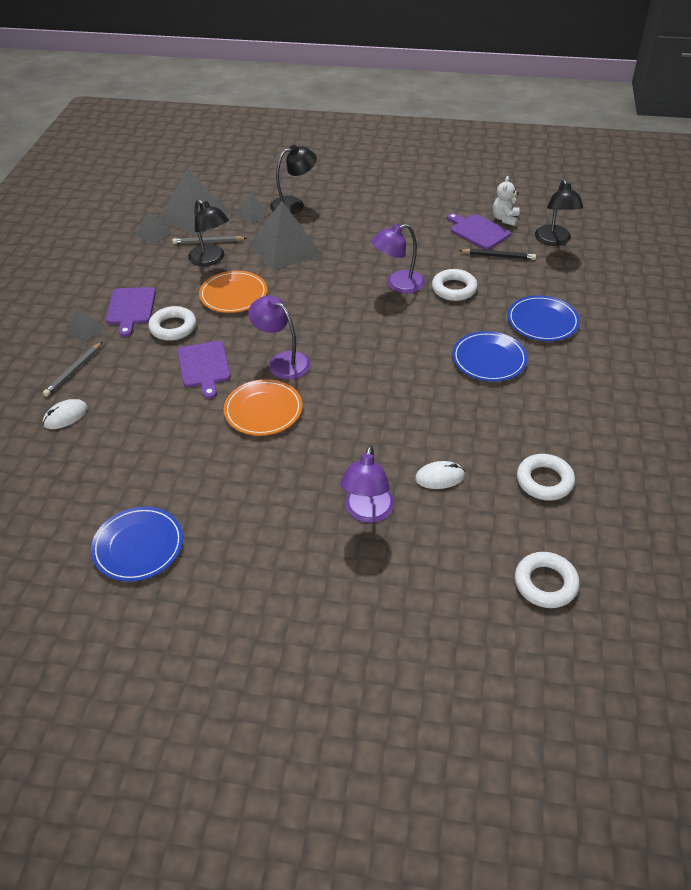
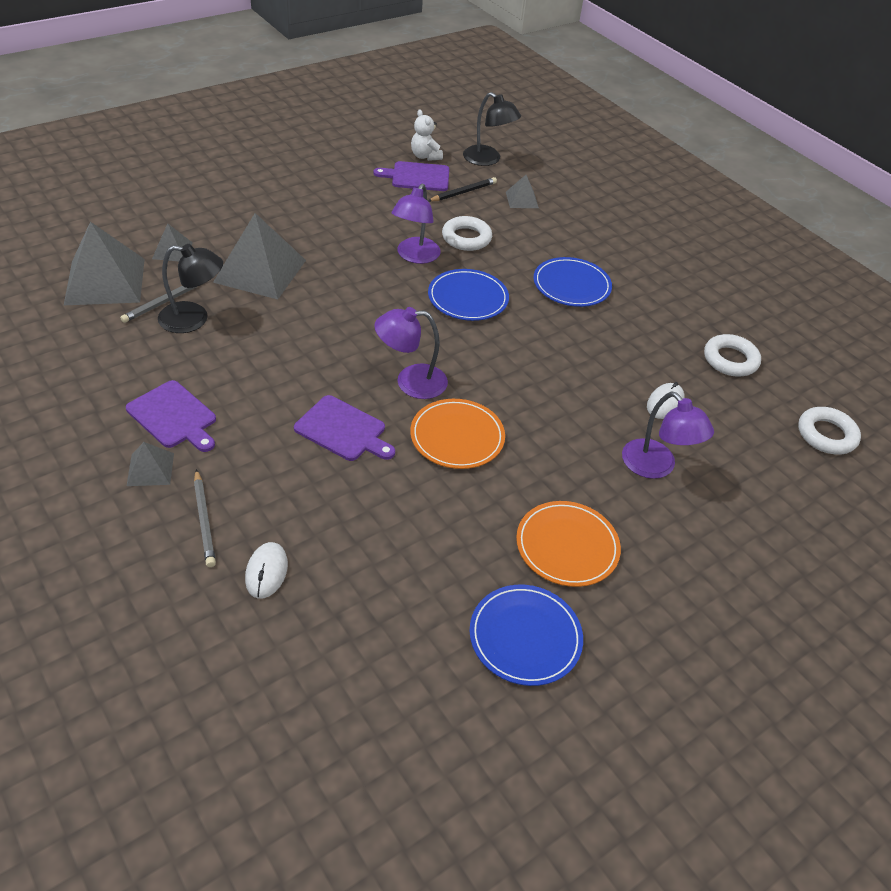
camera: 50 degrees left, 0 degrees up
(153, 234) = (81, 323): grey pyramid -> grey pyramid (522, 199)
(173, 327) = (253, 410): white ring -> none
(233, 295) = (271, 343): orange plate -> orange plate (567, 546)
(294, 204) = (206, 222): black lamp -> none
(542, 321) = (567, 233): blue plate -> blue plate (468, 298)

